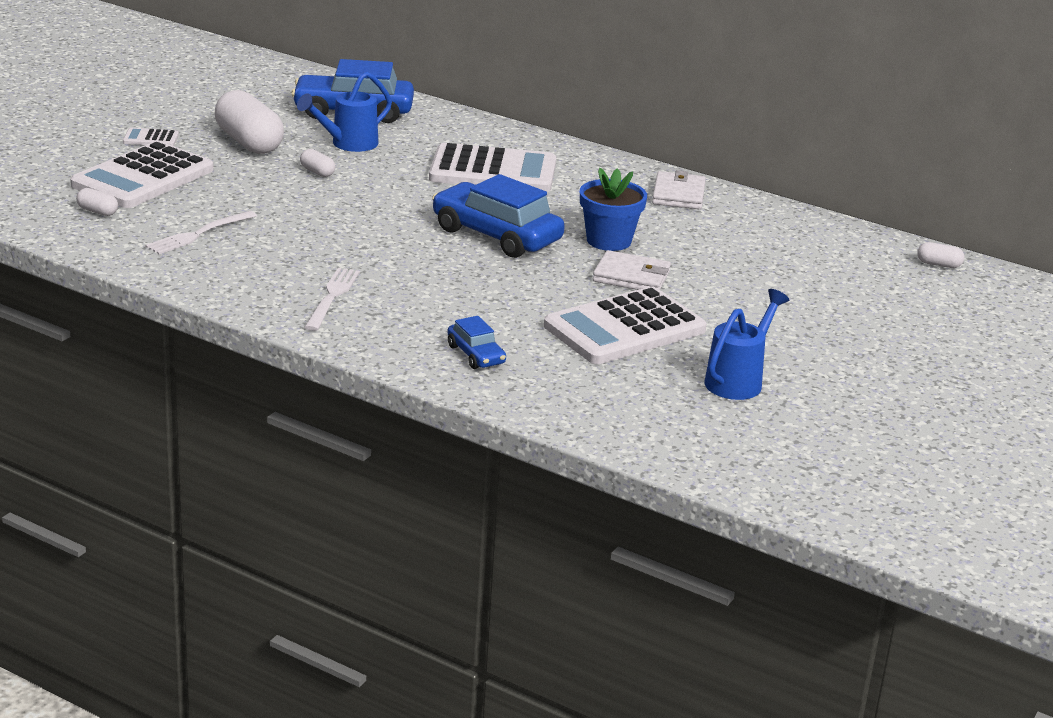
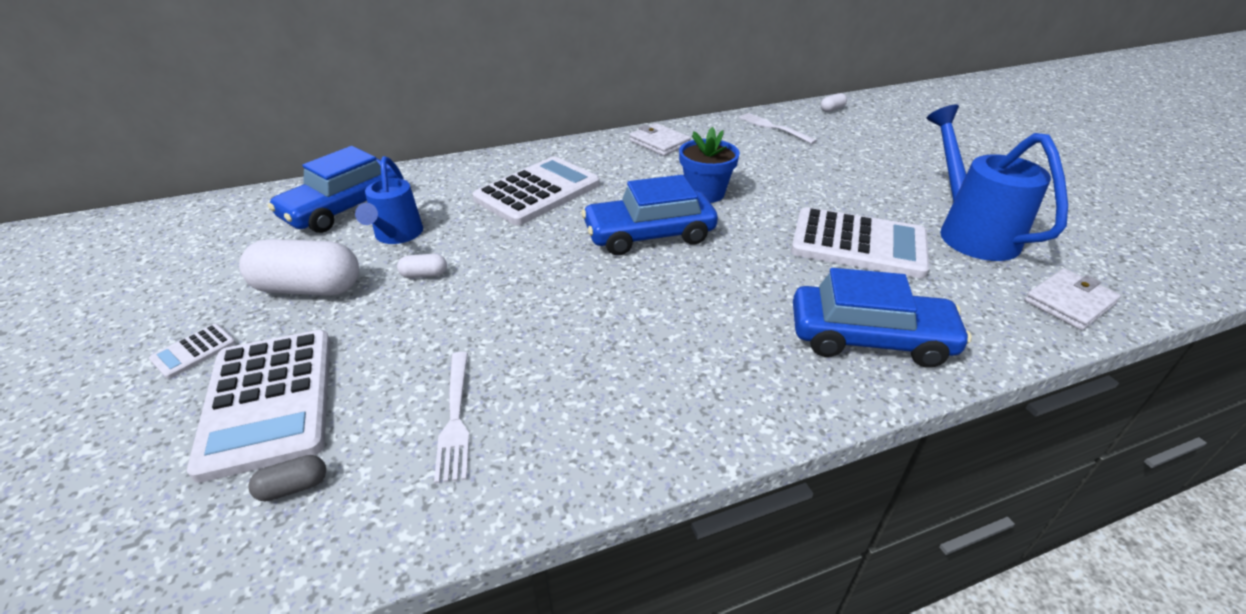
camera: 50 degrees left, 10 degrees up
(97, 211) = (293, 487): white capsule -> grey capsule
(332, 296) = (689, 379): white fork -> white fork (773, 127)
(476, 355) = (869, 338): blue car -> blue car, size x2.01
(624, 328) = (858, 244): white calculator -> white calculator turned 75 degrees counterclockwise
(631, 276) = (771, 207): white wallet -> white wallet (1069, 302)
(738, 380) = (970, 232): blue watering can -> blue watering can, size x1.56

